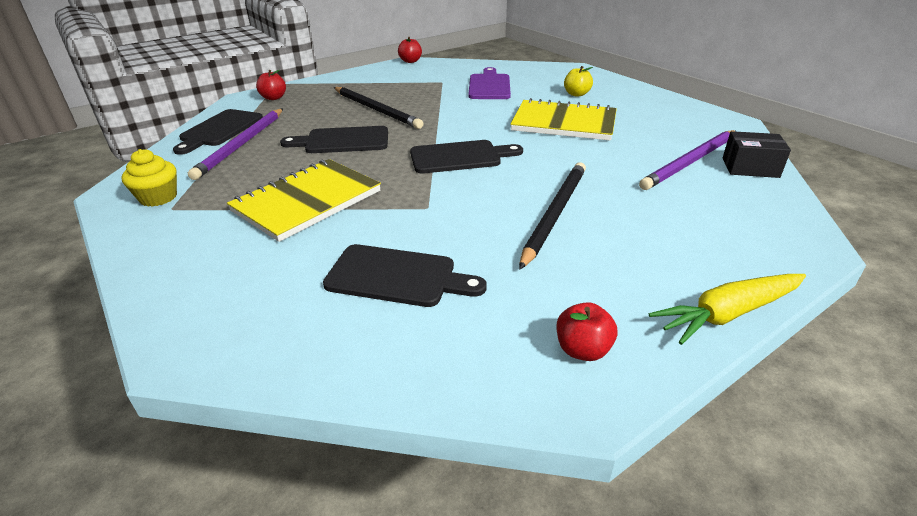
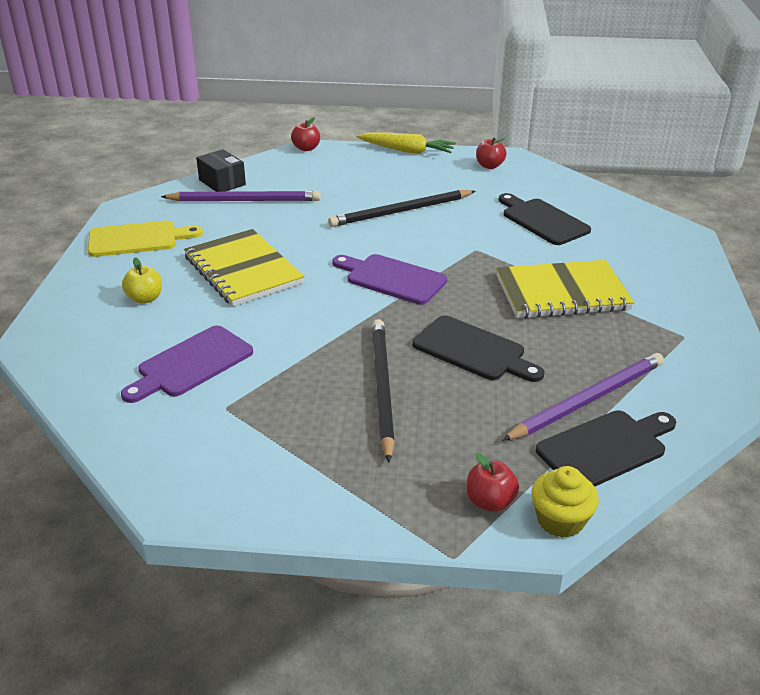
camera: 140 degrees left, 0 degrees up
(158, 197) = (696, 356): yellow cupcake -> yellow cupcake (560, 520)
(410, 61) = (167, 506): red apple -> red apple (306, 148)
(460, 157) = (392, 278): black cutting board -> purple cutting board
(667, 112) = (138, 239): none -> yellow cutting board

